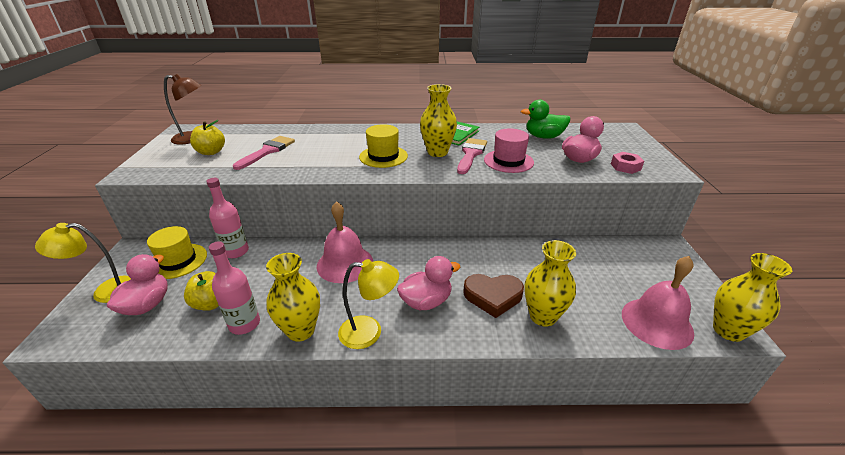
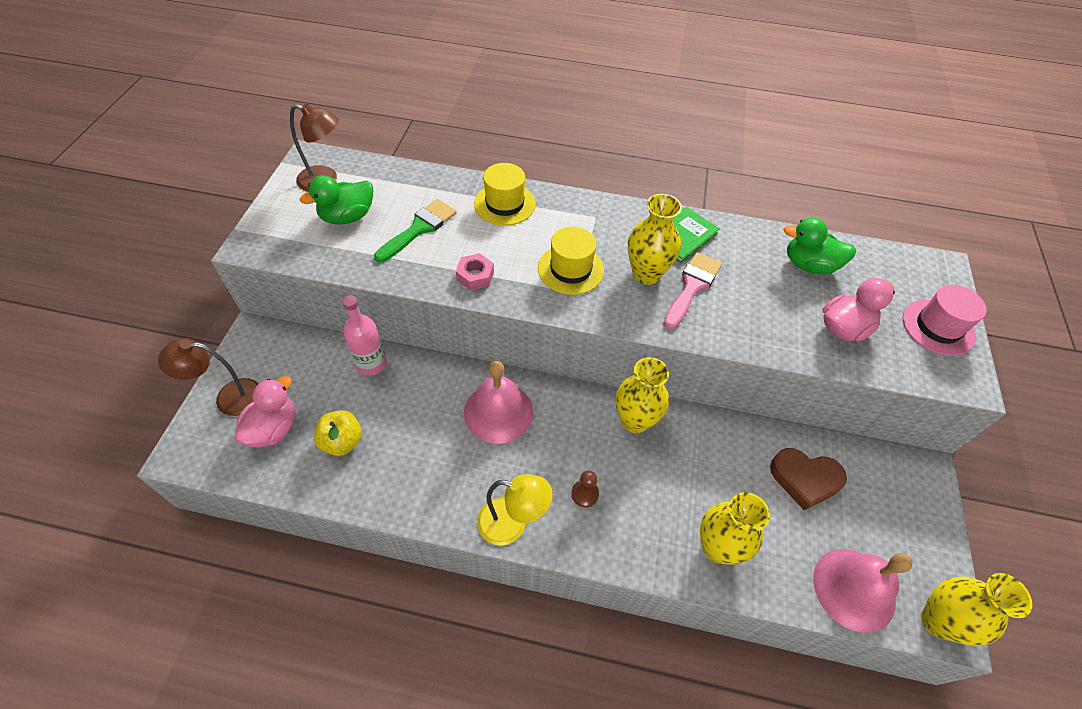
camera: 10 degrees right, 20 degrees up
(106, 291) = (229, 397): yellow lamp -> brown lamp
(178, 261) = (305, 366): yellow hat -> yellow hat (504, 204)
(211, 152) = (347, 217): yellow apple -> green duck
(244, 324) = (377, 480): pink bottle -> none
(267, 151) = (419, 228): pink brush -> green brush
(301, 330) = (437, 504): yellow vase -> yellow vase (635, 420)
(426, 301) = (585, 494): pink duck -> brown pawn
(493, 296) = (666, 504): brown heart -> brown heart (804, 479)
(508, 161) = (740, 313): pink hat -> pink hat (938, 327)
(625, 167) = (904, 358): pink nut -> pink nut (475, 276)

